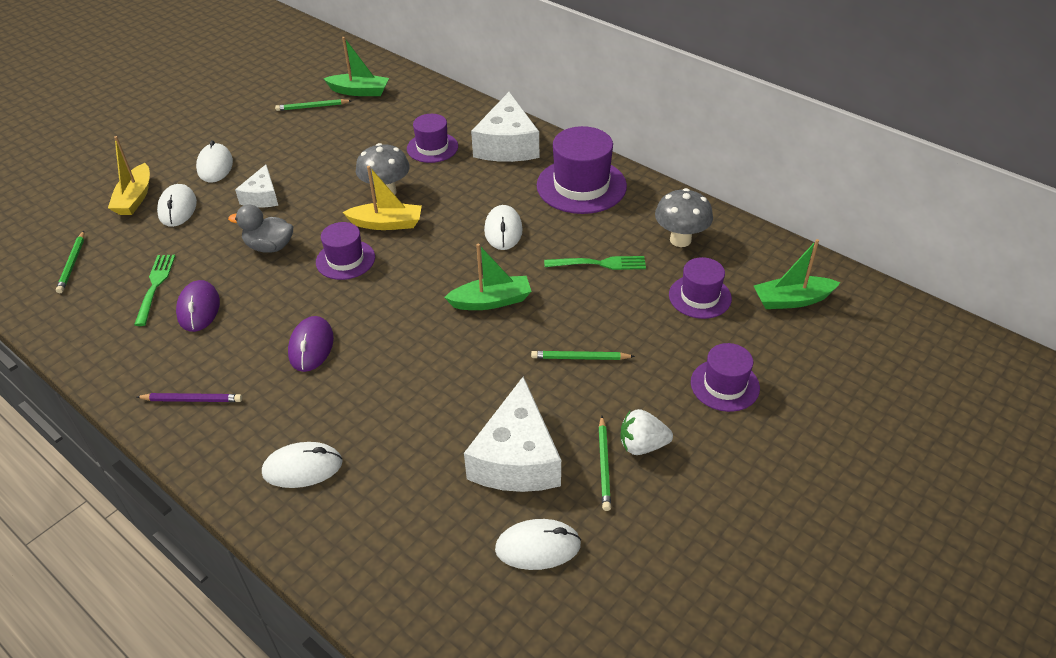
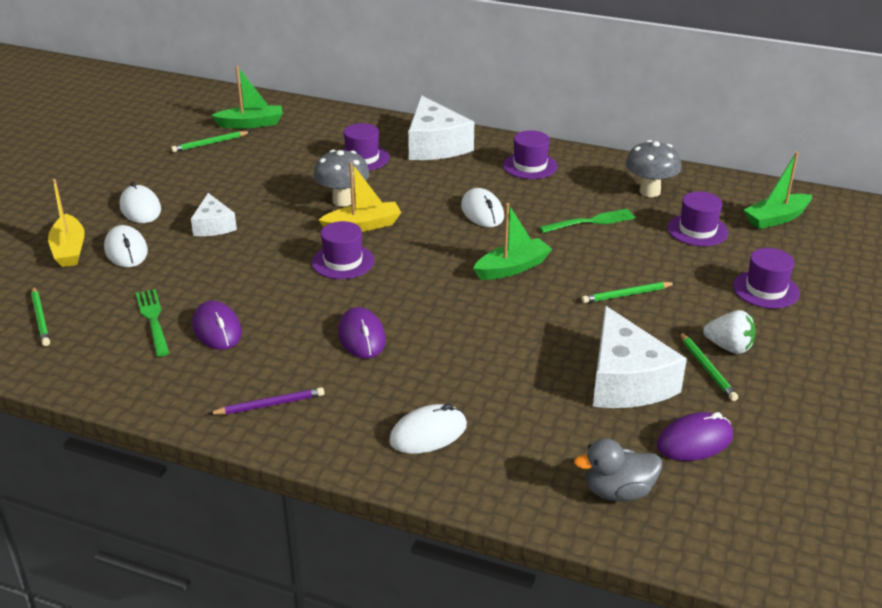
camera: 20 degrees left, 10 degrees down
(270, 247) = (254, 265): grey duck -> grey duck (618, 492)
(538, 547) = (695, 441): white mouse -> purple mouse
(581, 186) = (530, 166): purple hat -> purple hat, size x0.60
(642, 445) = (729, 347): white strawberry -> white strawberry turned 135 degrees counterclockwise

